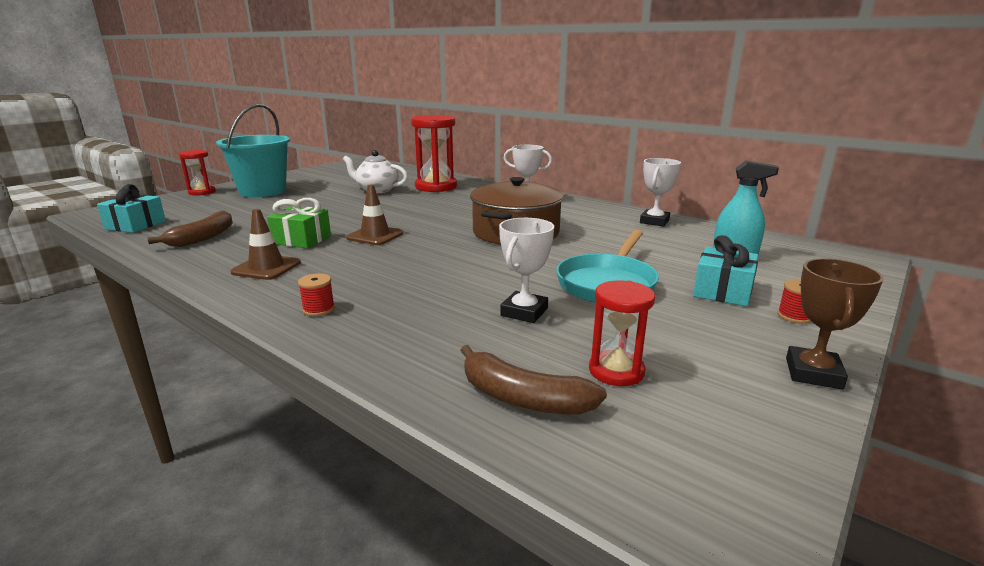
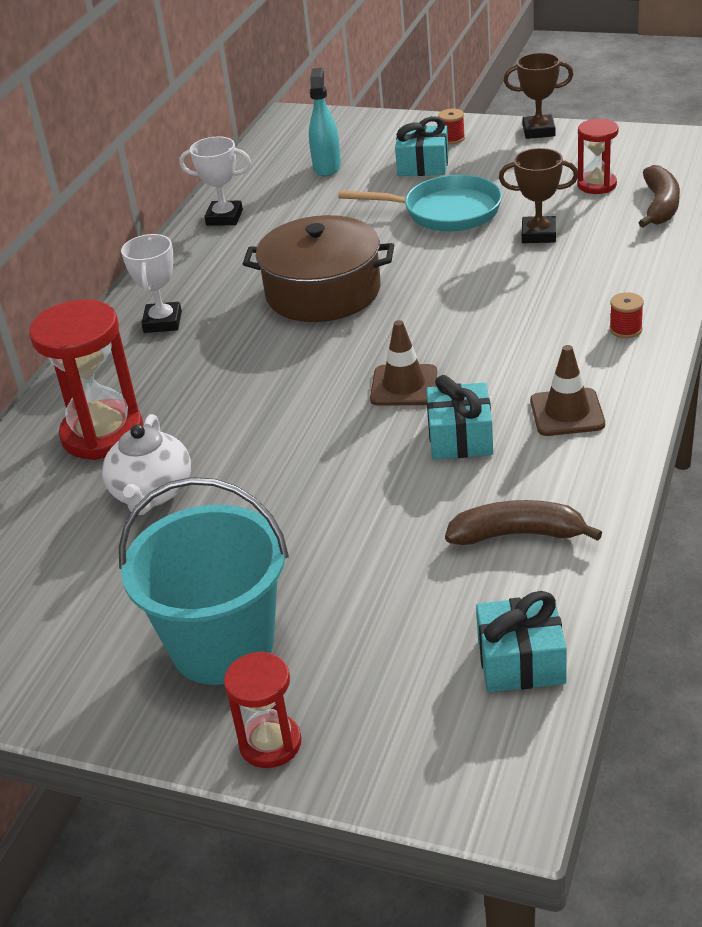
camera: 105 degrees left, 15 degrees up
(302, 240) = (460, 437): green gift -> turquoise gift
(524, 312) = (539, 234): white trophy -> brown trophy

